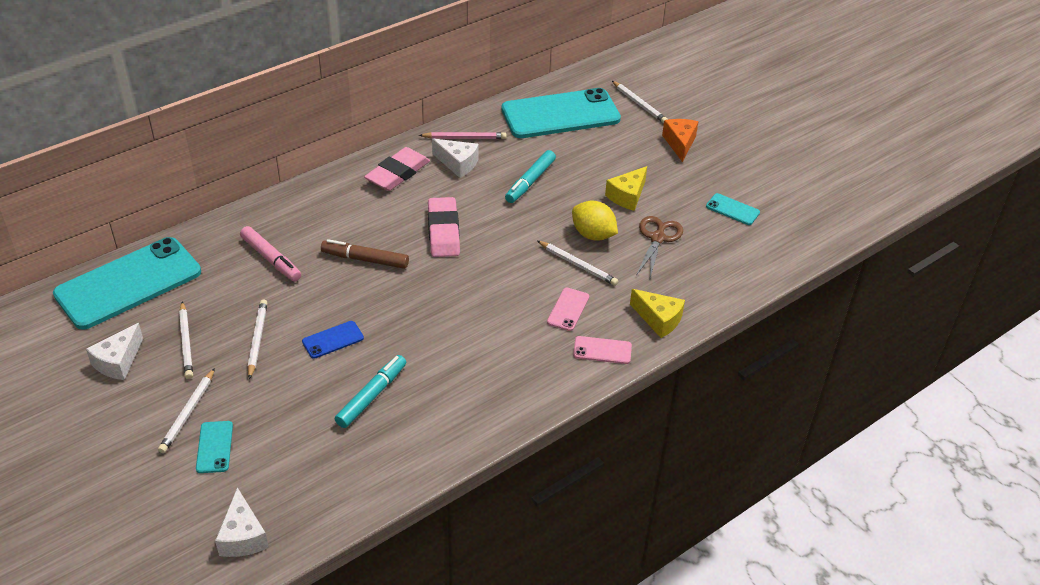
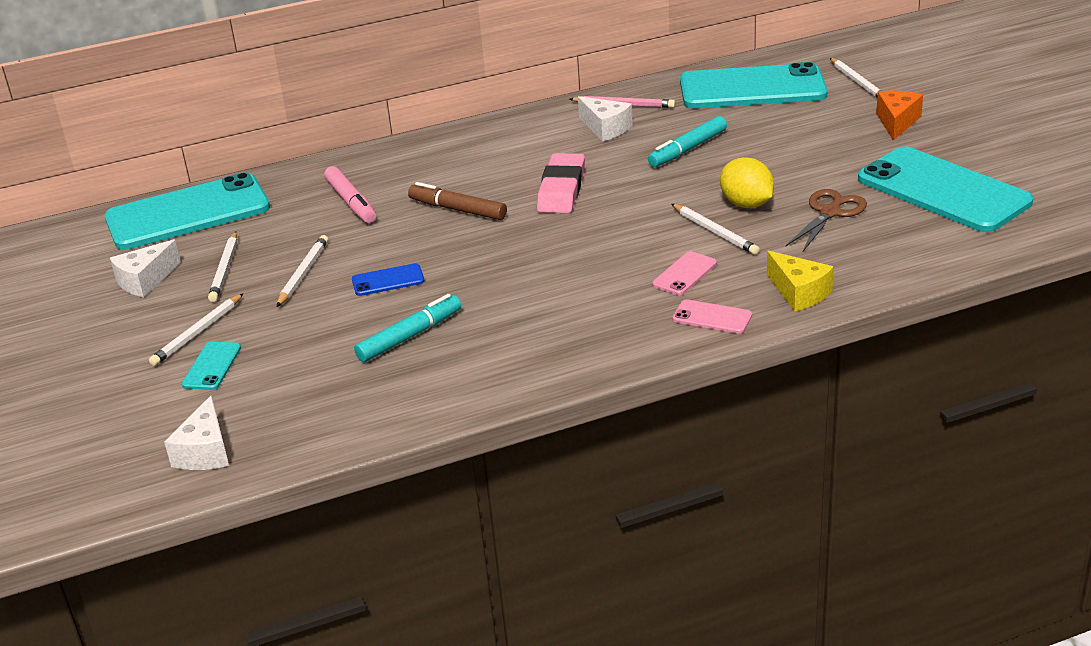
camera: 20 degrees right, 10 degrees down
(397, 173) = (530, 133): pink eraser -> none
(627, 196) = (806, 169): yellow cheese -> none
(732, 209) = (943, 190): turquoise phone -> turquoise phone, size x2.43

